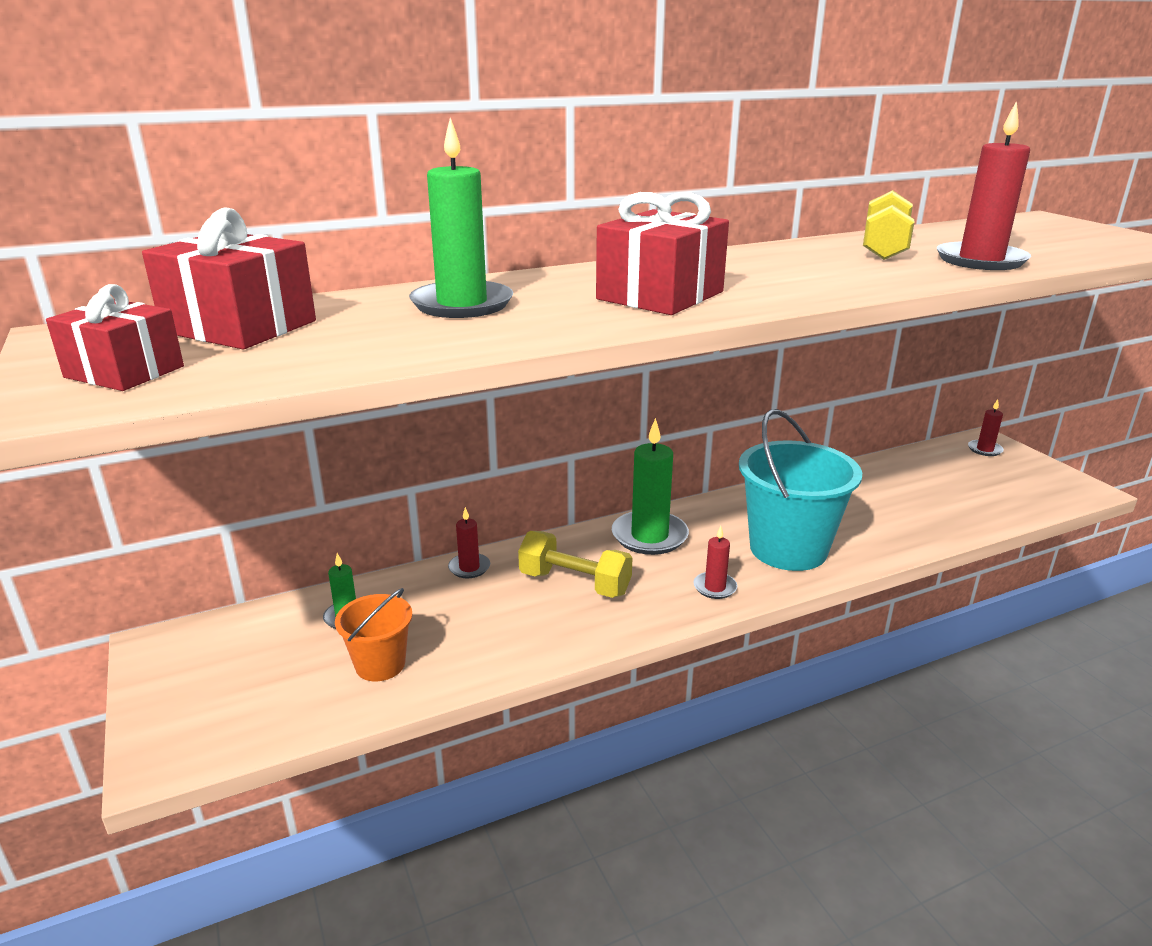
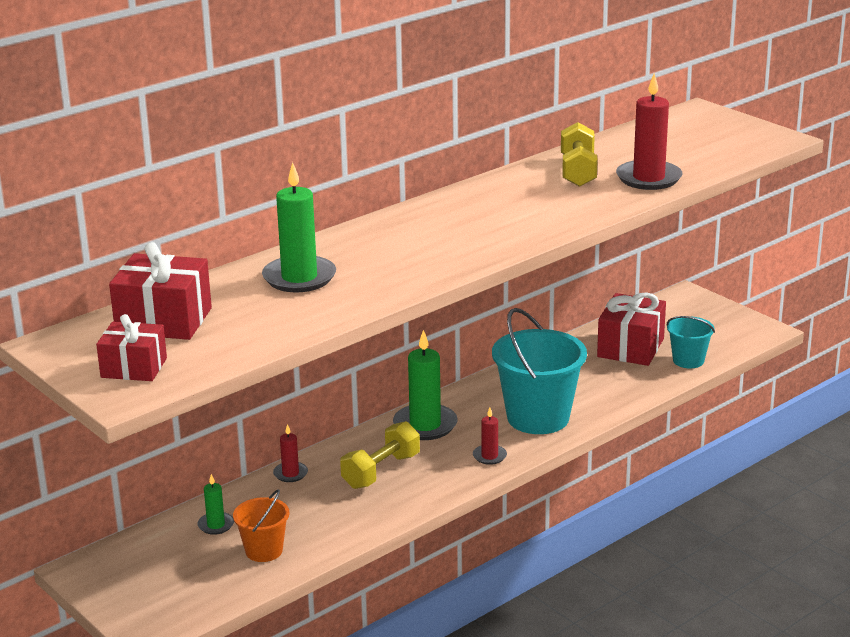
camera: 15 degrees left, 0 degrees up
(575, 583) = (381, 471): yellow dumbbell -> yellow dumbbell turned 60 degrees counterclockwise
(660, 295) = (432, 250): red gift -> red gift (630, 348)
(985, 449) = (685, 304): red candle -> none
(987, 510) = (688, 360): none -> turquoise bucket

